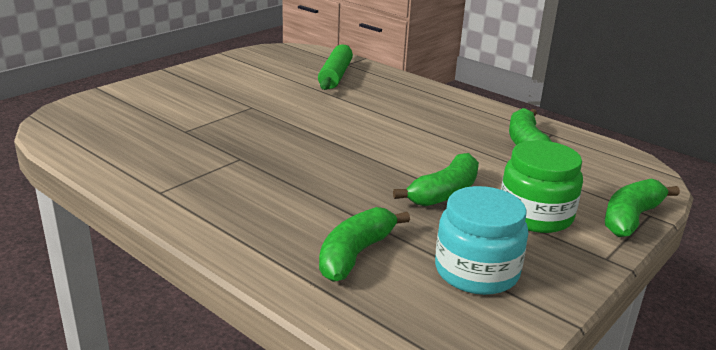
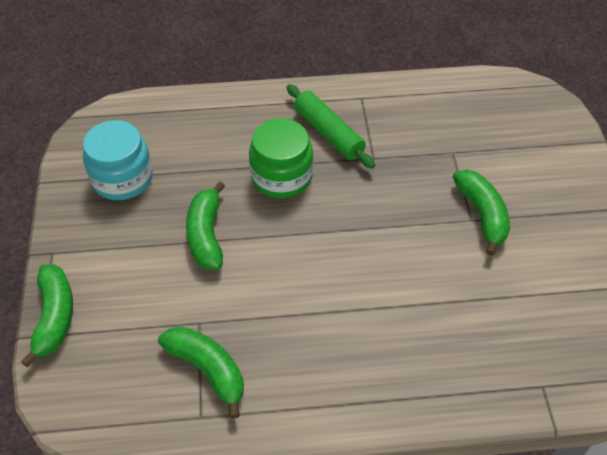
camera: 135 degrees right, 25 degrees up
(335, 75) = (508, 344): green rolling pin -> green rolling pin (328, 133)
(355, 254) = (199, 140): green banana -> green banana (482, 215)
(535, 215) = (125, 262): green jar -> green jar (281, 177)

